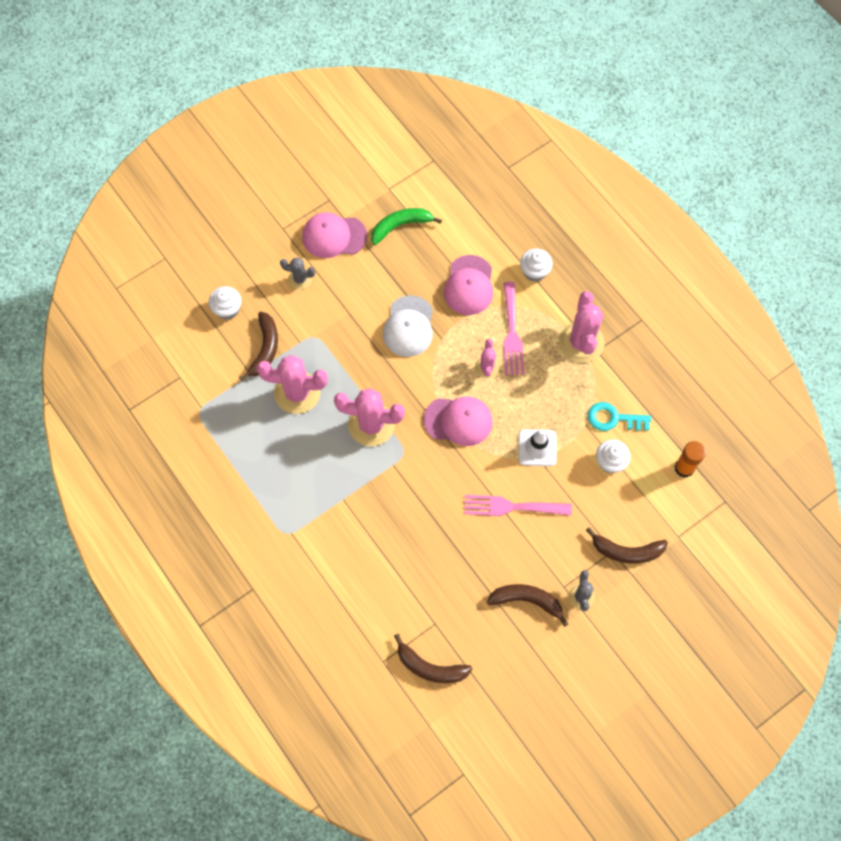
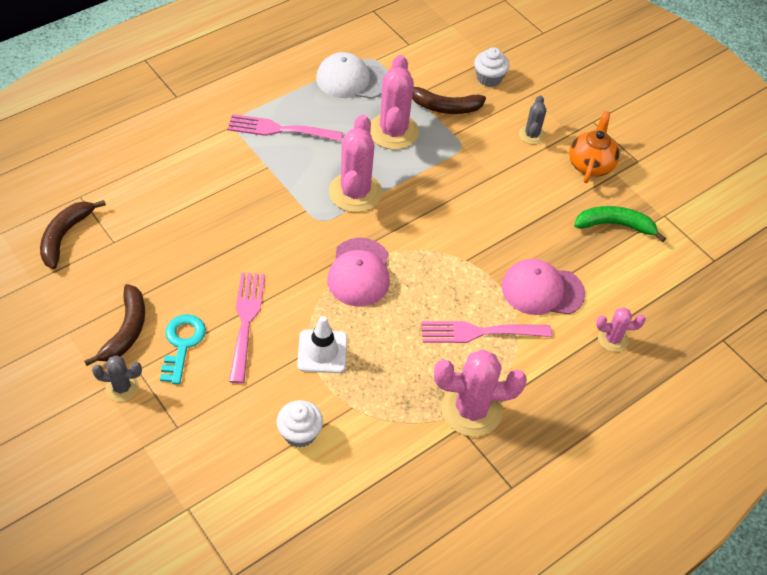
camera: 85 degrees right, 15 degrees down
(296, 491) = (279, 129): none -> pink fork
(334, 236) = (590, 164): pink cap -> orange teapot
(400, 226) = (615, 225): green banana -> green banana turned 60 degrees counterclockwise
(408, 327) = (480, 229): white cap -> white cap (351, 80)
(487, 367) = (430, 304): pink cactus -> pink cactus (612, 339)
(534, 271) = (571, 362): white cupcake -> none
(613, 418) = (361, 441): turquoise key -> turquoise key (182, 344)
(626, 551) = (174, 443): brown banana -> none
(684, 468) = (286, 525): orange glue stick -> none

